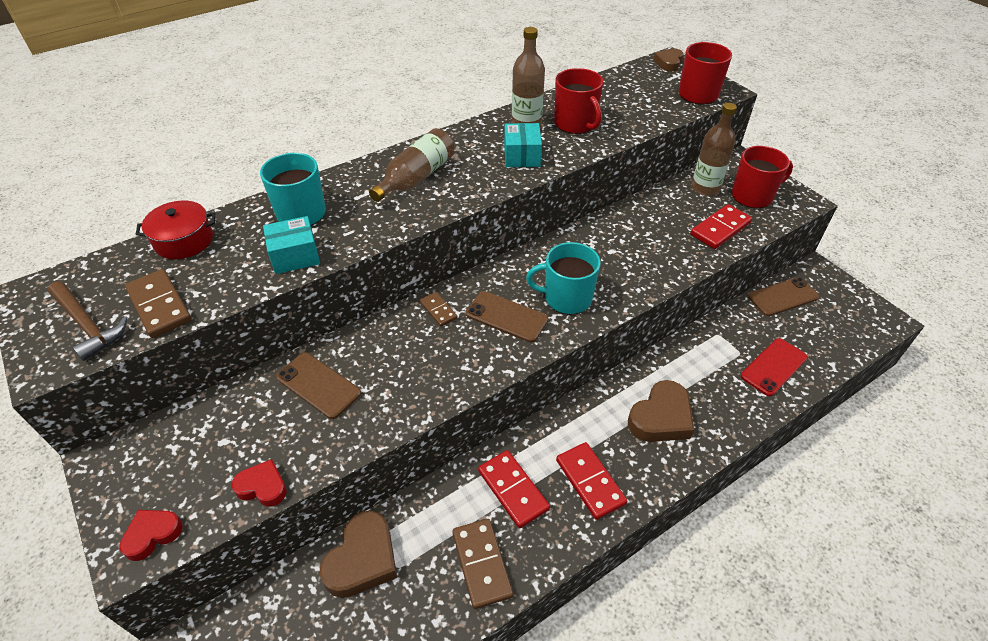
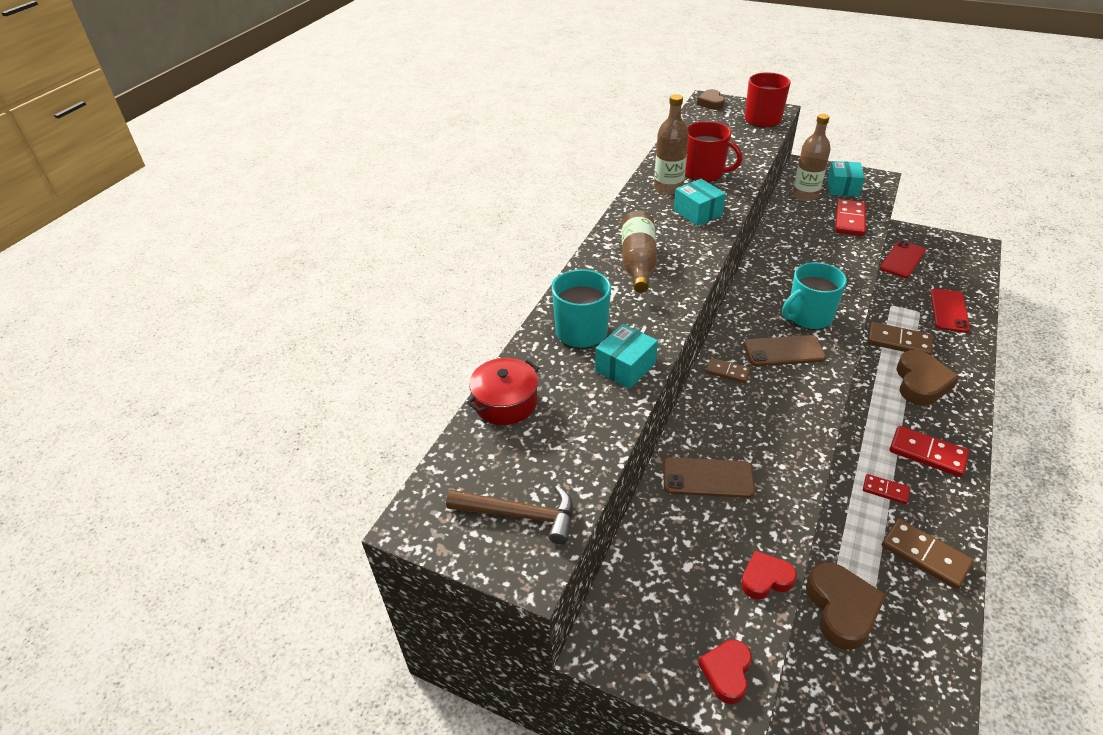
camera: 30 degrees left, 5 degrees down
(159, 305) = (564, 464): brown domino -> brown domino (898, 342)
(513, 490) = (885, 490): red domino -> red domino, size x0.59
(753, 196) = (842, 188): red mug -> turquoise box
(783, 297) = (902, 259): brown phone -> red phone

